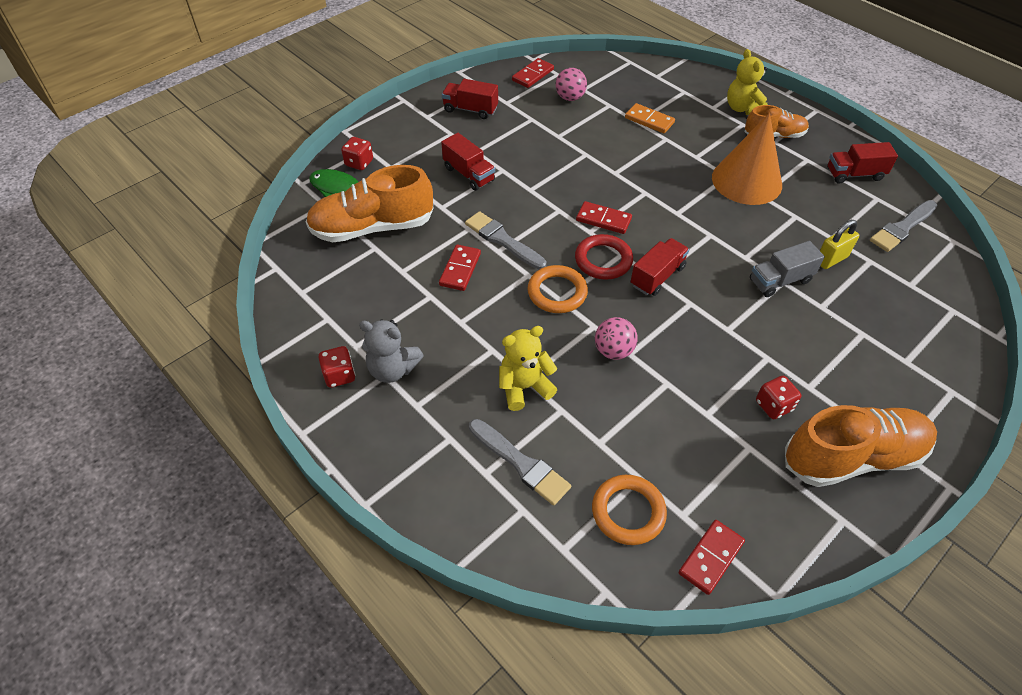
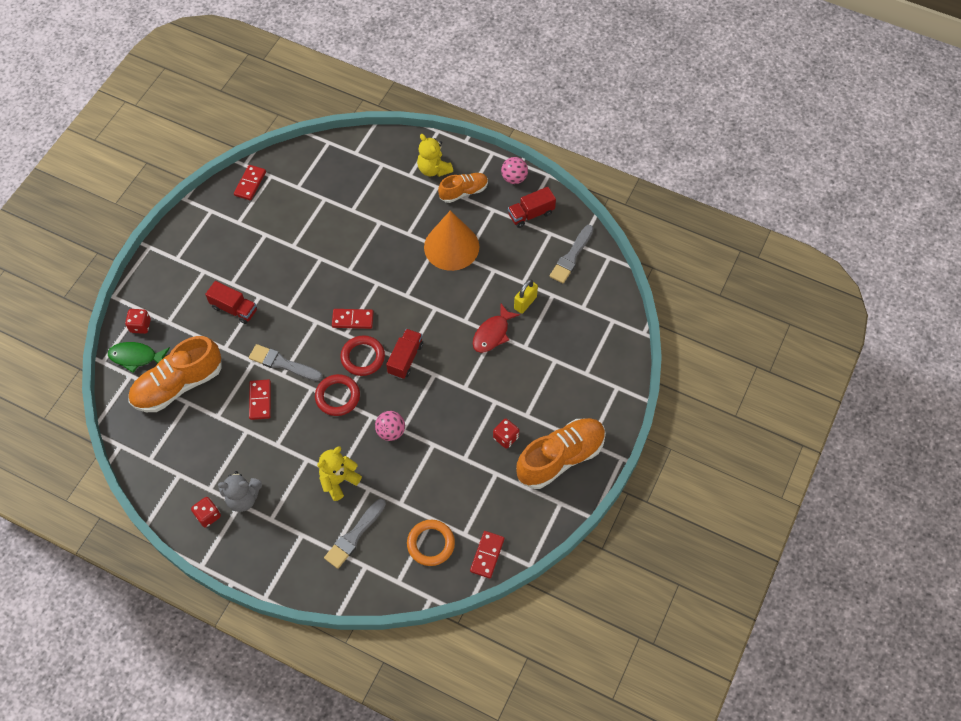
camera: 20 degrees left, 10 degrees up
(470, 109) = (210, 240): red truck -> none
(521, 463) = (354, 535): grey brush -> grey brush turned 105 degrees clockwise
(557, 292) = (337, 396): orange ring -> red ring
(570, 98) = (290, 200): pink ball -> pink ball (514, 178)
(649, 120) = (361, 206): orange domino -> none
(780, 280) = (492, 334): grey truck -> red fish

